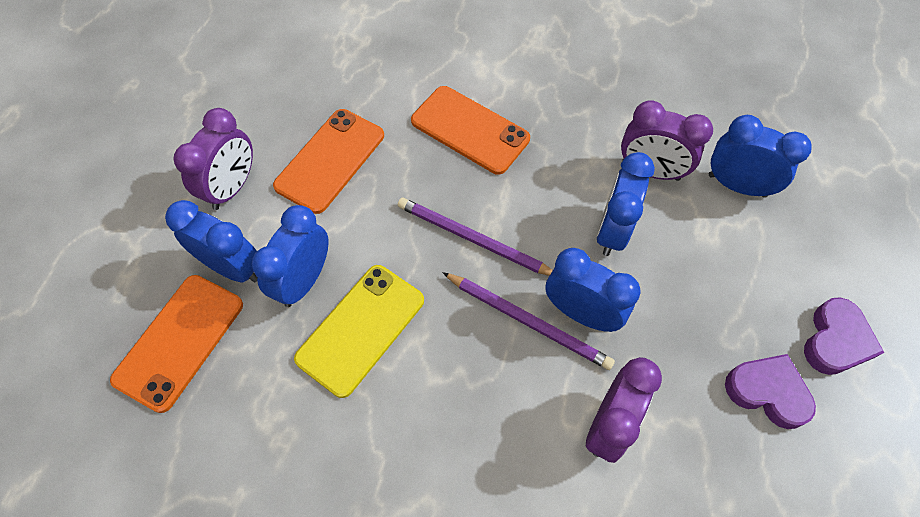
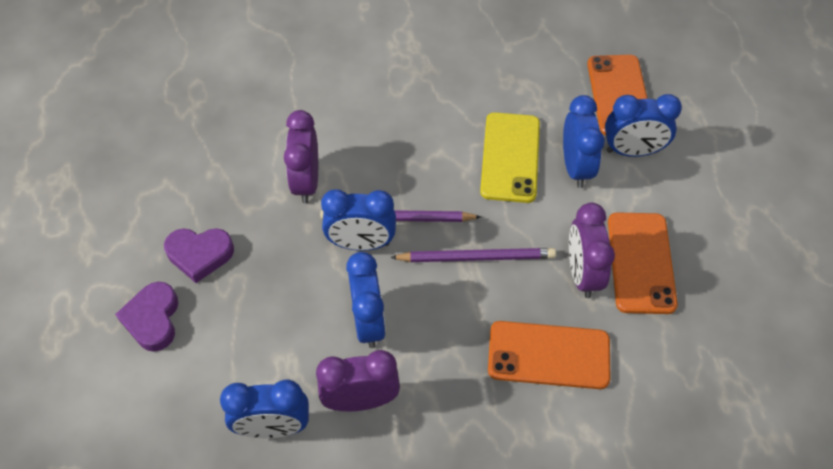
camera: 150 degrees right, 5 degrees down
(232, 187) = (692, 202): purple clock -> purple clock (582, 274)

